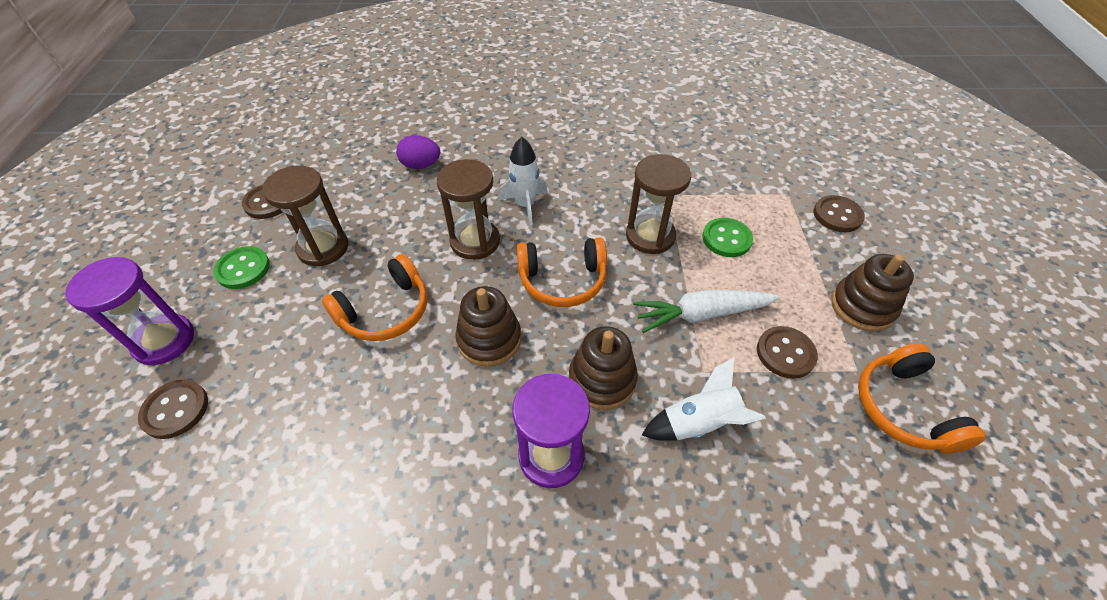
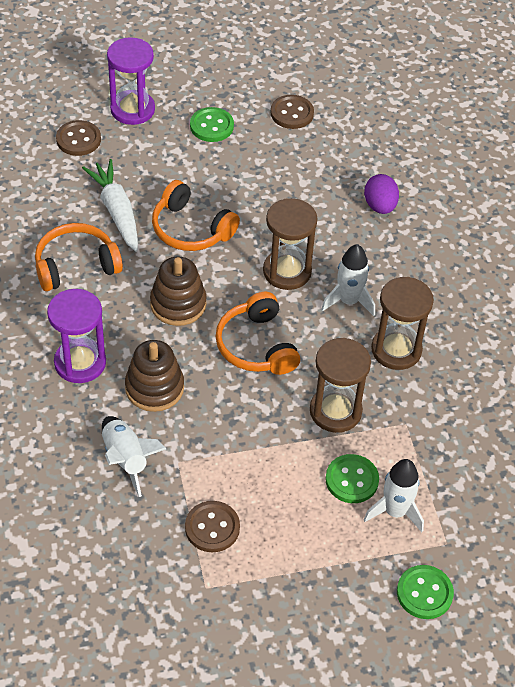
camera: 75 degrees right, 0 degrees up
(323, 248) = (248, 168): brown hourglass -> brown hourglass (396, 350)
(701, 314) = (242, 459): white carrot -> white carrot (116, 211)
(758, 217) = (395, 511): none -> white rocket
(837, 215) = (424, 593): brown button -> green button
(862, 306) = (287, 602): brown stacking toy -> none
(904, 408) = (171, 621): orange headphones -> orange headphones (76, 265)

